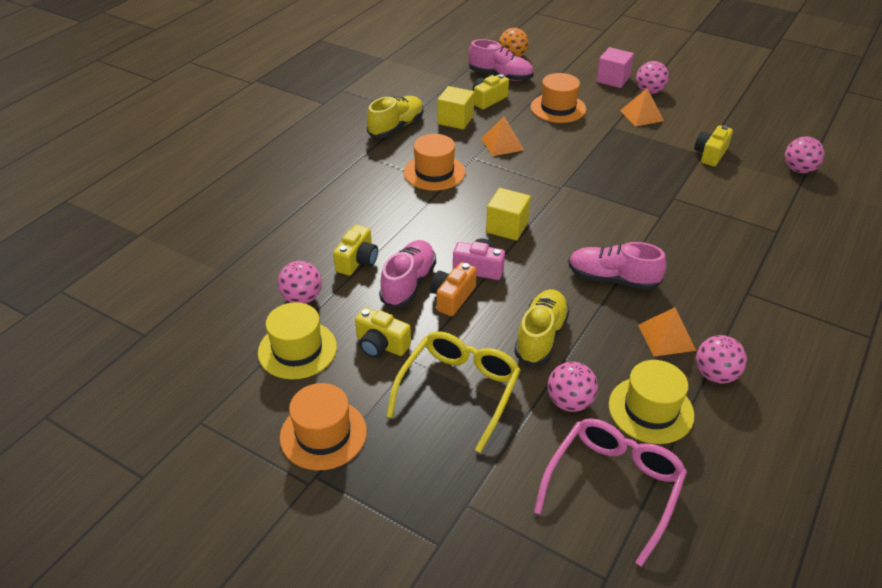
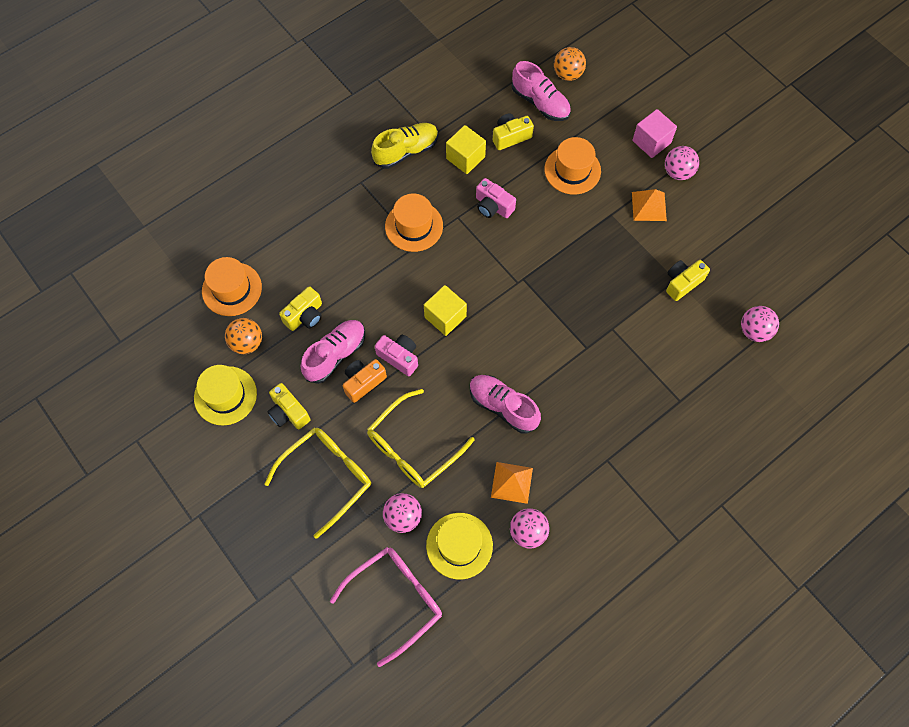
camera: 20 degrees right, 25 degrees up
(302, 298) = (247, 343): pink ball -> orange ball
(323, 434) = (216, 481): orange hat -> orange hat (232, 289)
(502, 144) = (493, 206): orange pyramid -> pink camera
(541, 336) = (413, 447): yellow shoe -> yellow glasses

